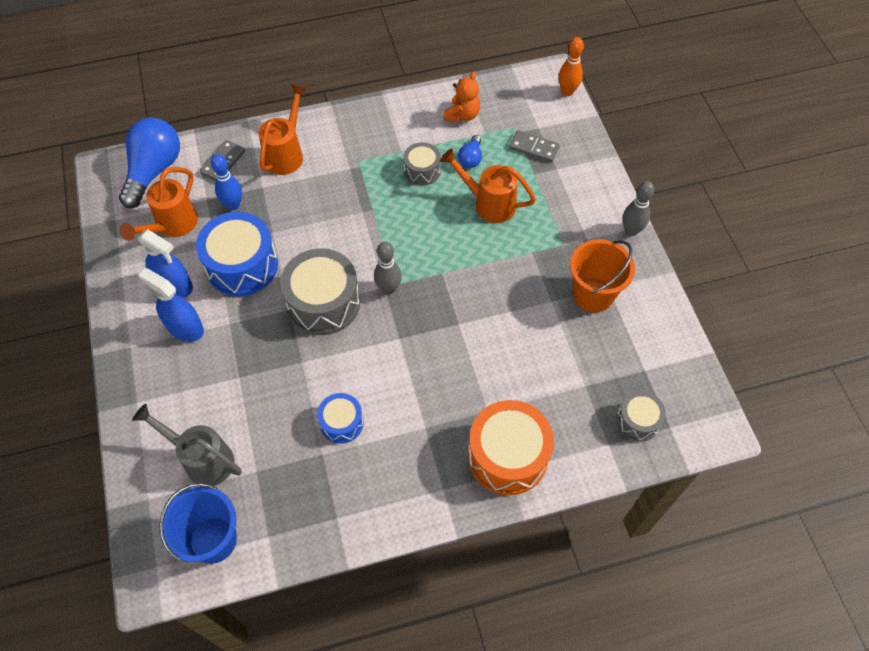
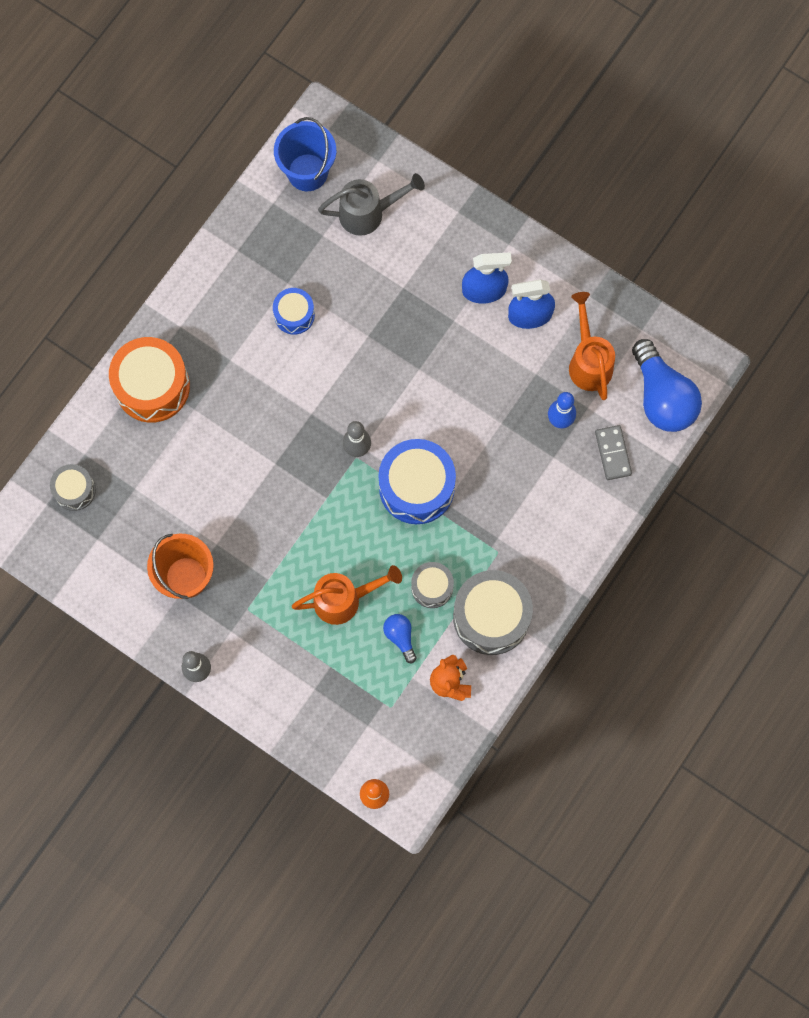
camera: 140 degrees right, 15 degrees up
(242, 265) = (494, 374): blue drum -> blue drum (416, 487)
(286, 154) = (568, 507): orange watering can -> none
(323, 303) = (397, 395): grey drum -> grey drum (491, 617)
(534, 148) = (352, 697): grey domino -> none

